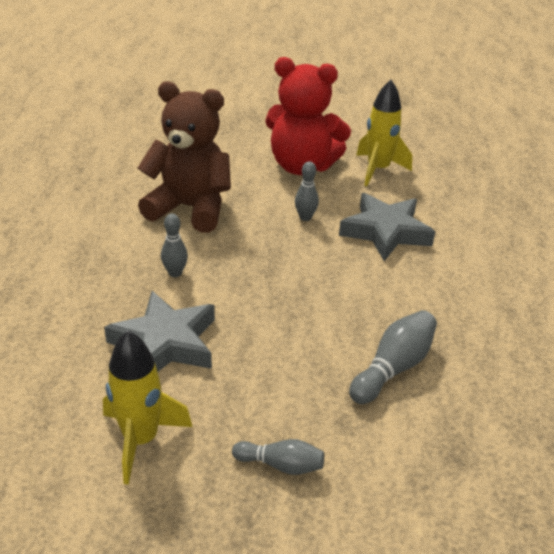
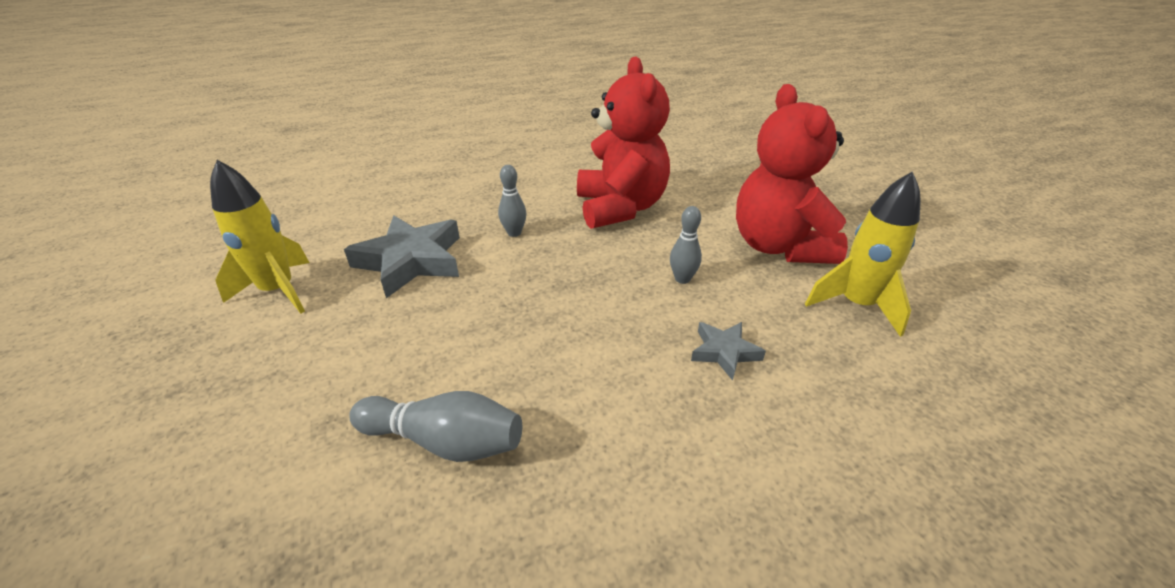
camera: 65 degrees right, 0 degrees up
(190, 208) = (620, 208): brown teddy bear -> red teddy bear
(281, 465) = (254, 390): grey bowling pin -> none
(385, 232) = (724, 352): grey star -> grey star, size x0.52

